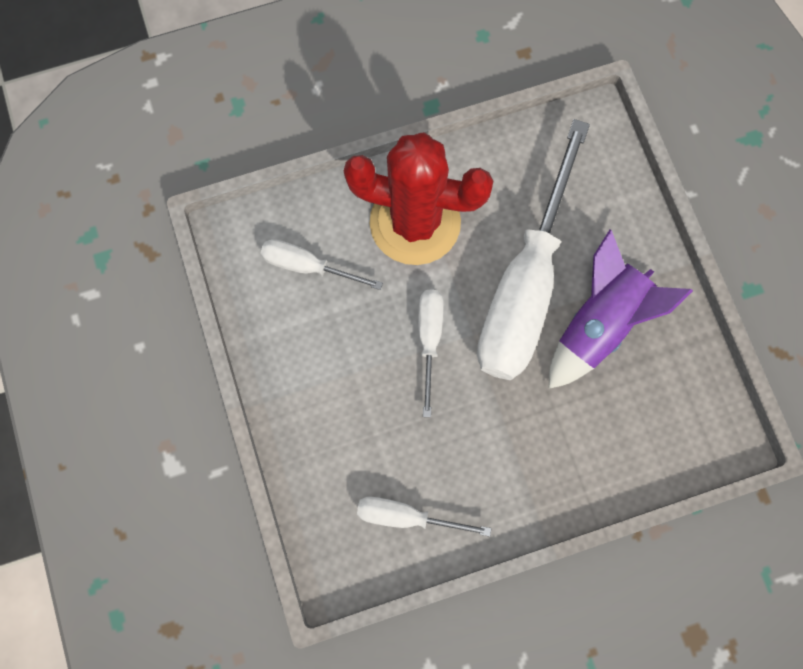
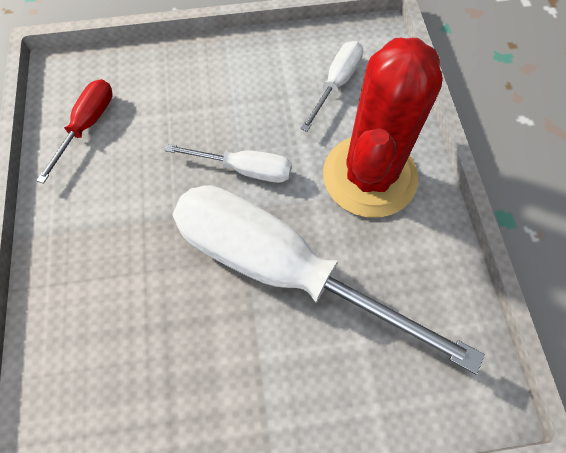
camera: 100 degrees right, 10 degrees down
(406, 517) = (87, 126): white screwdriver -> red screwdriver
(599, 324) = (221, 342): purple rocket -> none

